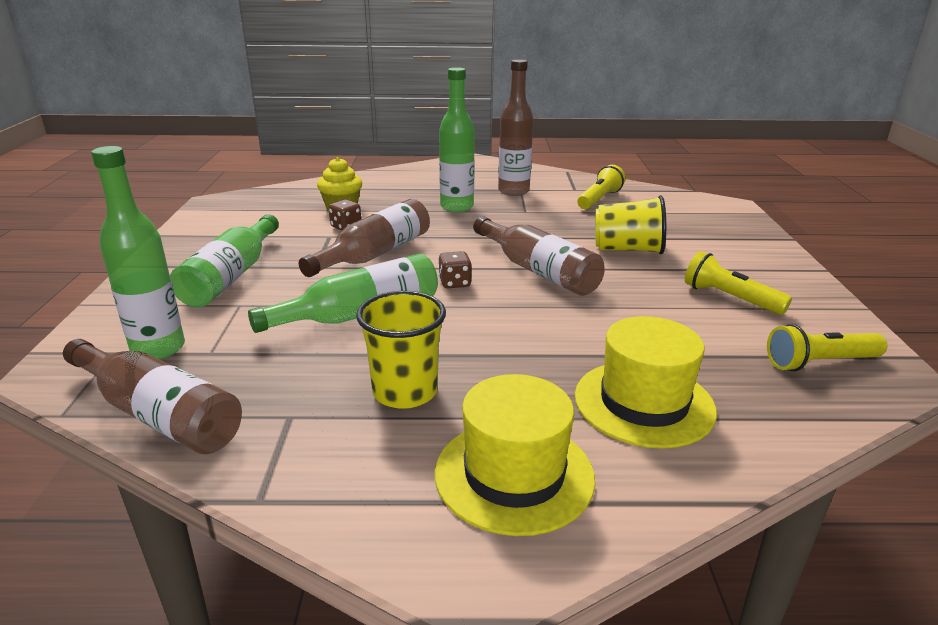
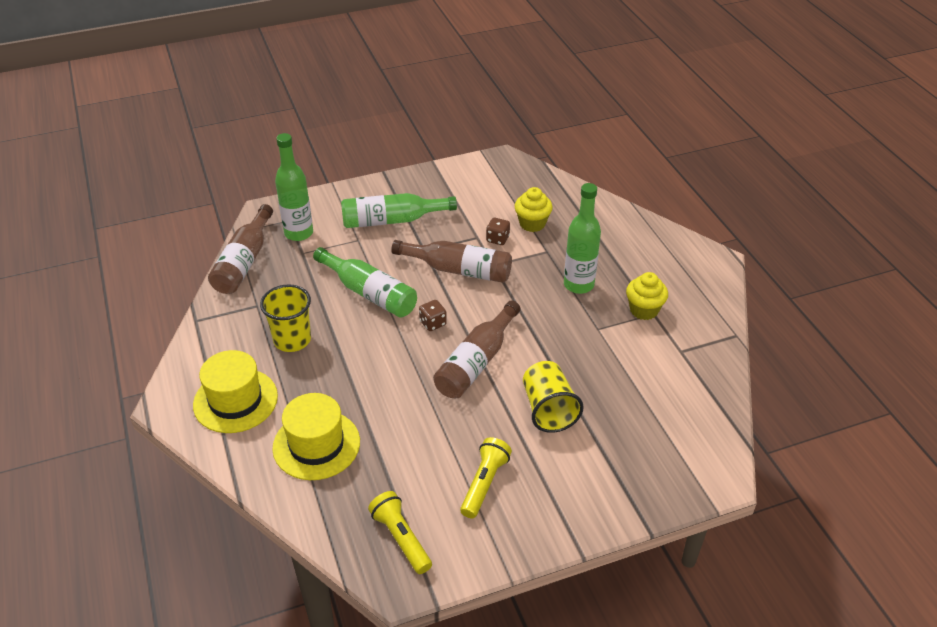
camera: 70 degrees right, 15 degrees up
(513, 191) = (644, 310): brown bottle -> yellow cupcake
(599, 199) = (664, 373): yellow flashlight -> none

